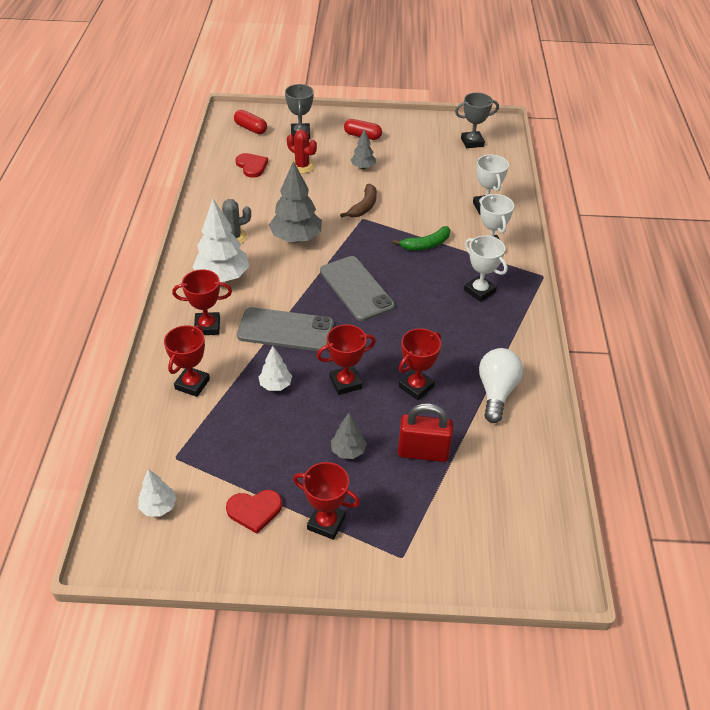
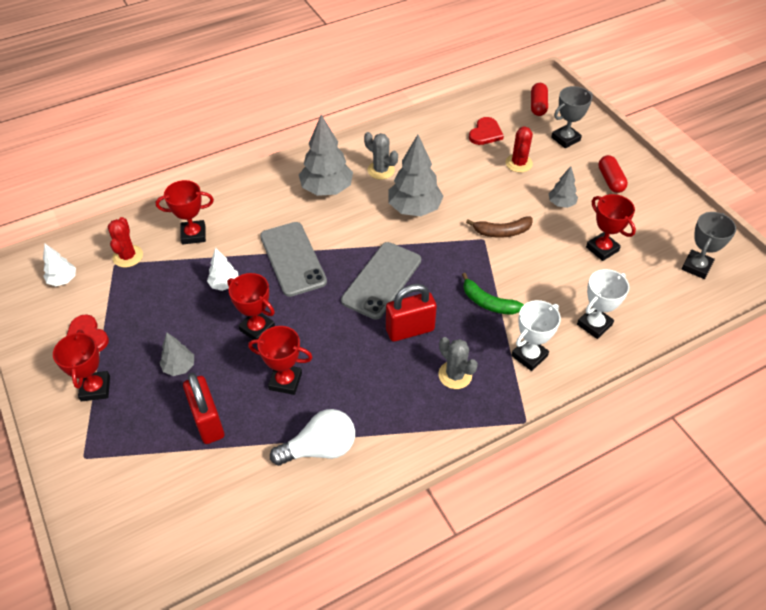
camera: 60 degrees right, 5 degrees up
(174, 443) = (128, 256): none -> red cactus
(207, 326) = (262, 210): red trophy -> red trophy (602, 249)
(222, 276) = (326, 189): white tree -> grey tree
(419, 295) = (410, 330): none -> red padlock
(472, 142) = (696, 267): grey trophy -> grey trophy turned 75 degrees clockwise
(479, 291) = (455, 375): white trophy -> grey cactus

